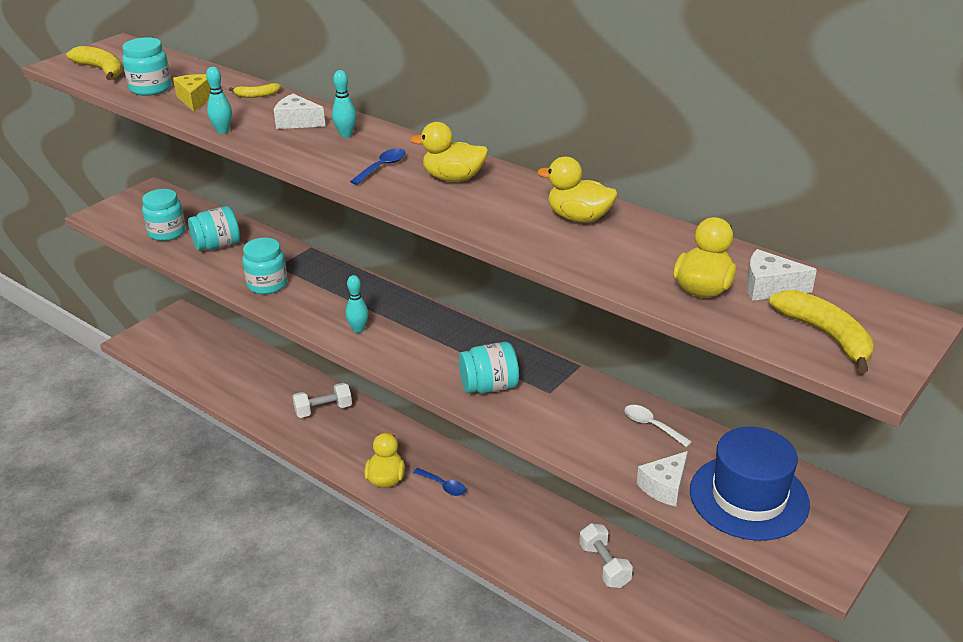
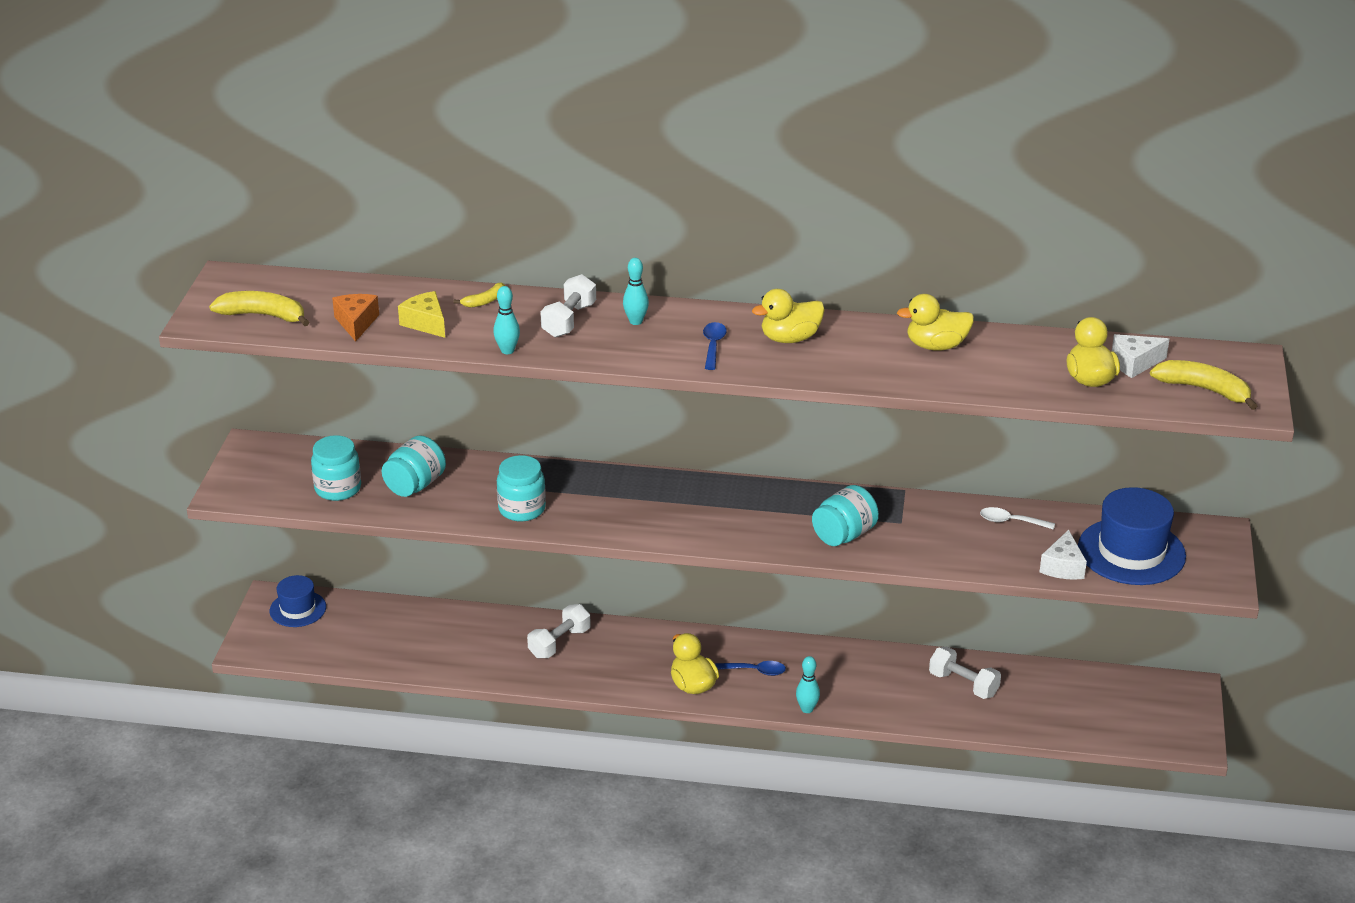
camera: 30 degrees left, 0 degrees up
(151, 88) = (356, 323): turquoise jar -> orange cheese
(185, 326) = (298, 609): none -> blue hat
(297, 122) = (569, 320): white cheese -> white dumbbell
(358, 329) = (667, 523): turquoise bowling pin -> turquoise bowling pin (807, 709)

